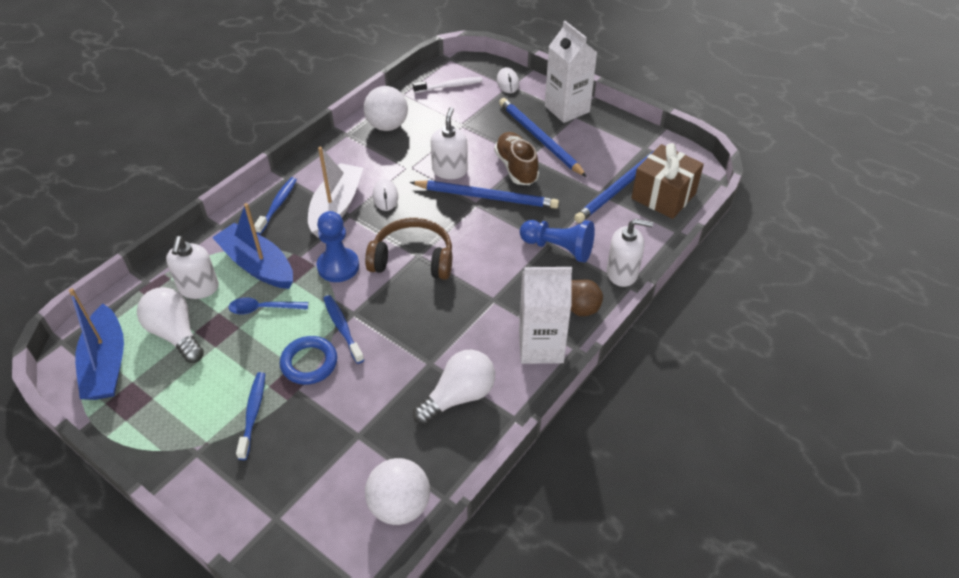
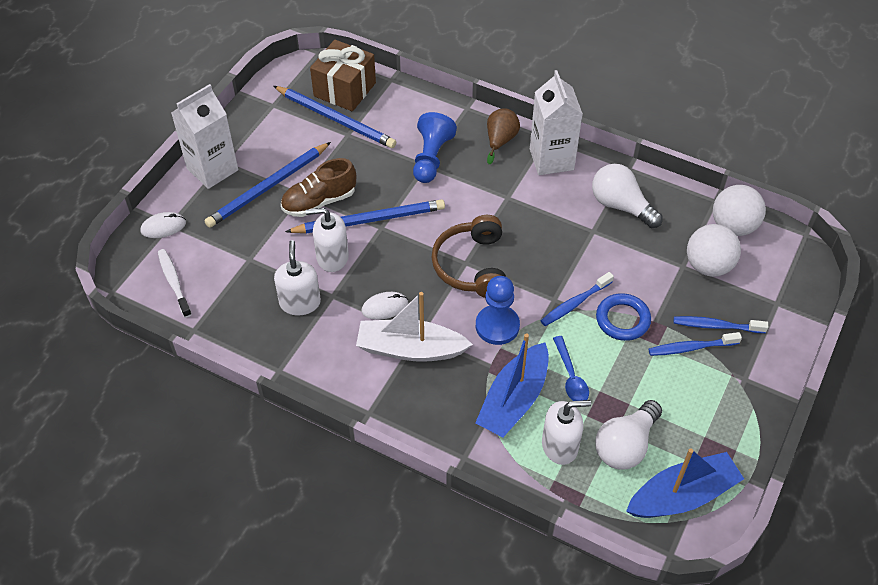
camera: 100 degrees left, 5 degrees up
(277, 205) = (418, 408): blue toothbrush -> blue toothbrush (716, 326)
(387, 126) = (259, 331): white ball -> white ball (708, 266)
(487, 197) = (369, 220): blue pencil -> blue pencil turned 75 degrees clockwise
(622, 273) = (452, 113): white soap dispenser -> white soap dispenser (300, 302)

